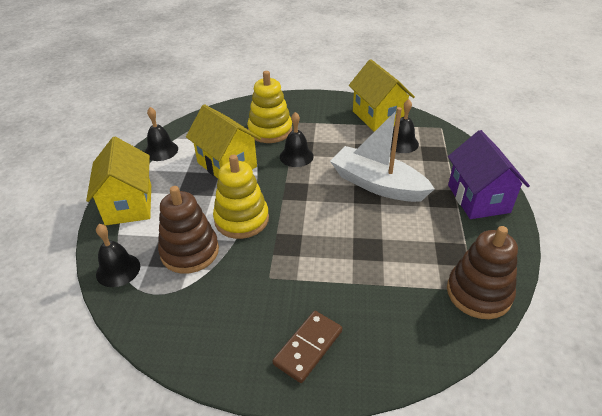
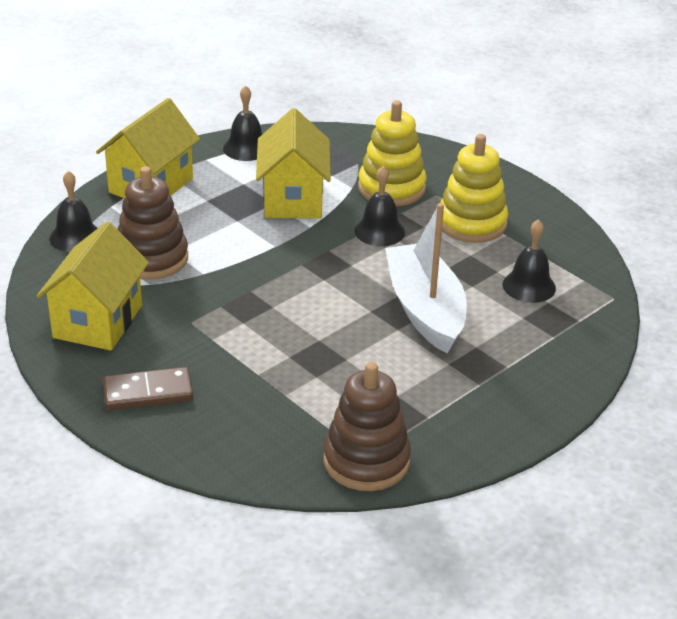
camera: 40 degrees right, 5 degrees down
(241, 219) = (235, 259): yellow stacking toy -> yellow stacking toy (471, 223)
(378, 117) = (549, 242): yellow house -> yellow house (98, 321)
(478, 198) = (520, 391): purple house -> none

